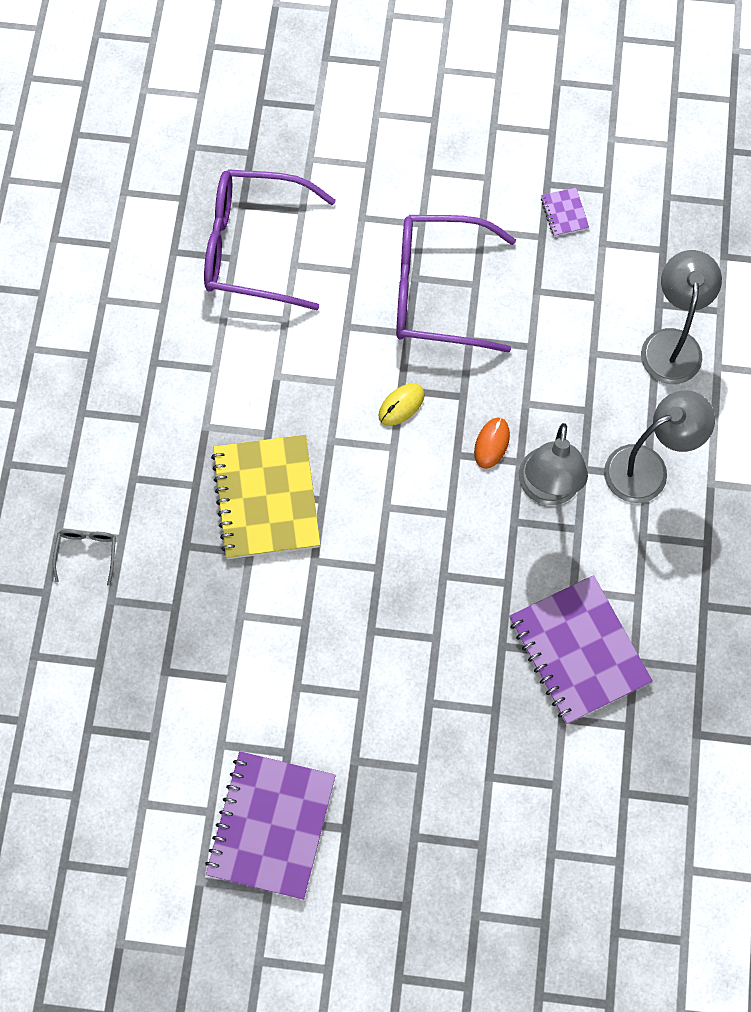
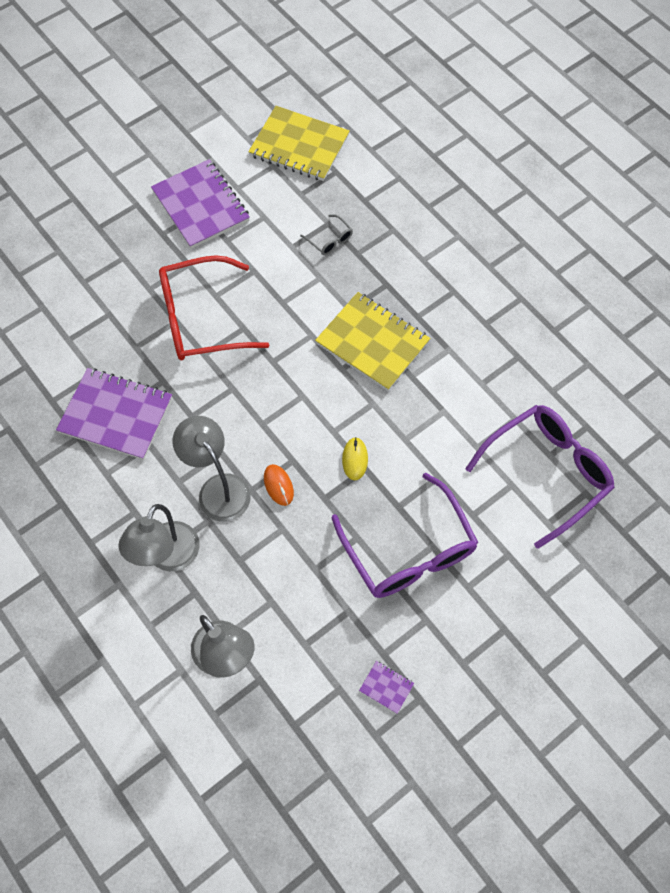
camera: 135 degrees right, 5 degrees down
(87, 553) = (431, 239): grey glasses -> grey glasses (330, 240)
(88, 803) = (299, 146): none -> yellow notebook
(402, 680) = (201, 319): none -> red glasses
(438, 291) = (409, 550): purple glasses -> purple glasses turned 105 degrees clockwise

